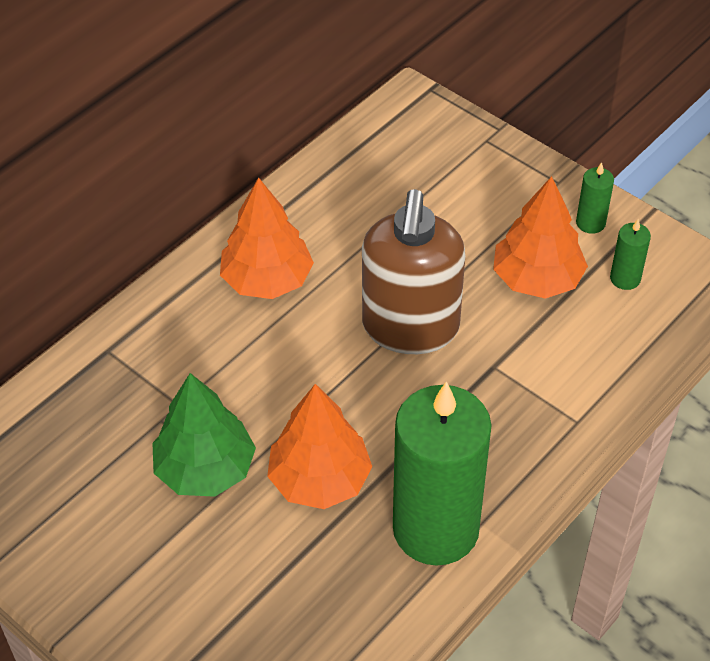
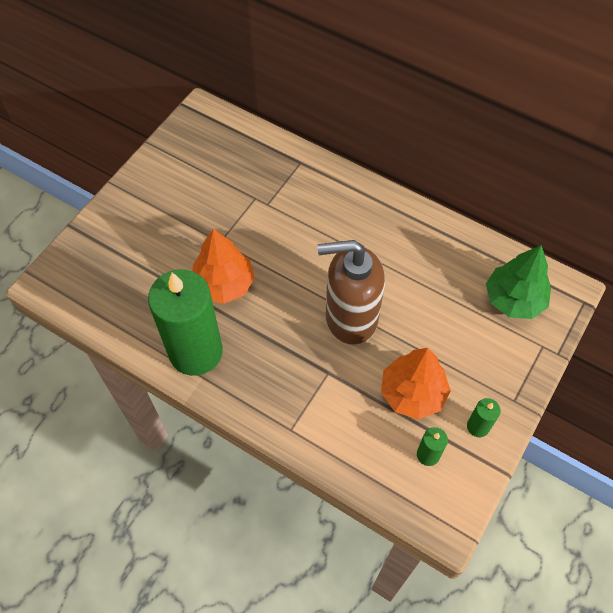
camera: 80 degrees right, 10 degrees up
(205, 469) = (223, 226): green tree -> green tree (514, 299)
(267, 280) = (372, 231): orange tree -> none

